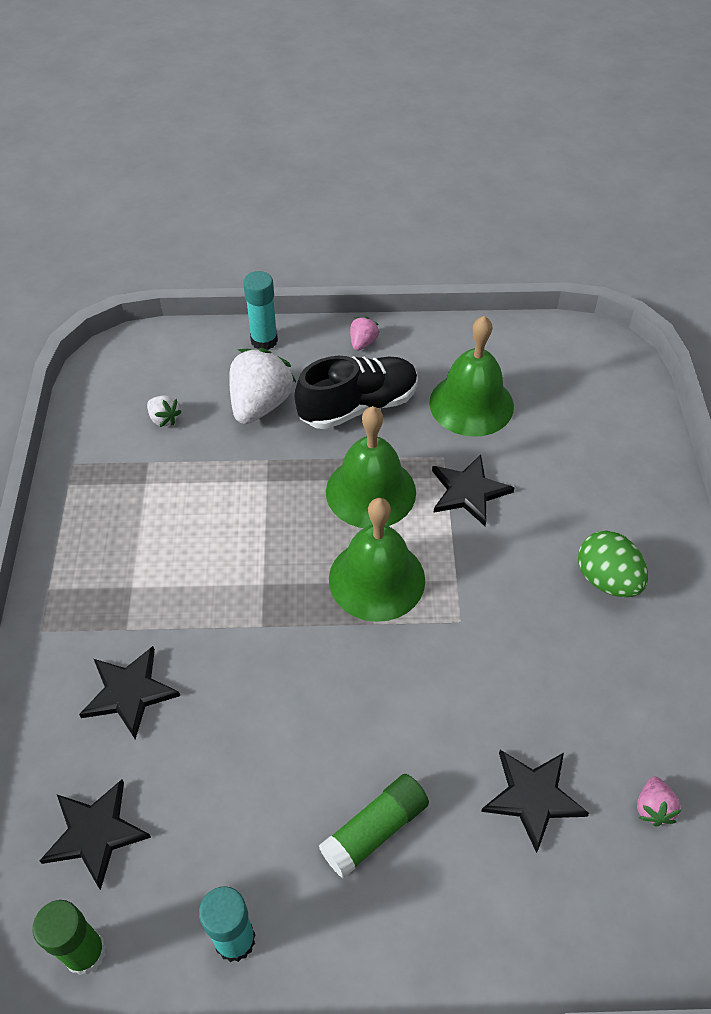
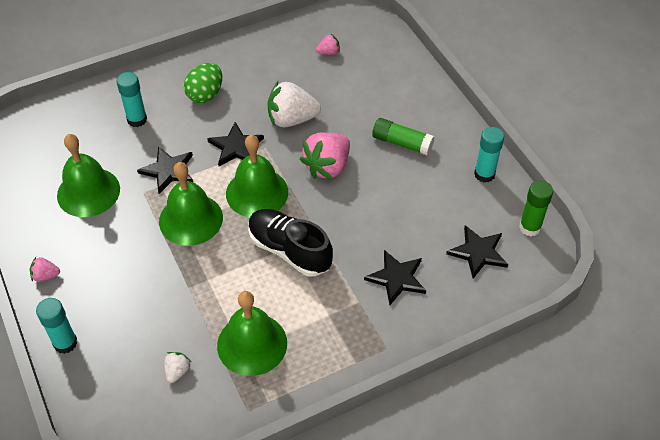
camera: 115 degrees left, 0 degrees up
(149, 494) = (252, 344): none -> green bell
(260, 405) = (137, 314): white strawberry -> white strawberry (292, 119)
(358, 406) = (115, 254): black shoe -> black shoe (289, 250)
(379, 689) = (327, 167): none -> pink strawberry
(533, 797) = (349, 92): black star -> black star (236, 147)
(584, 483) = (137, 119): none -> turquoise glue stick

